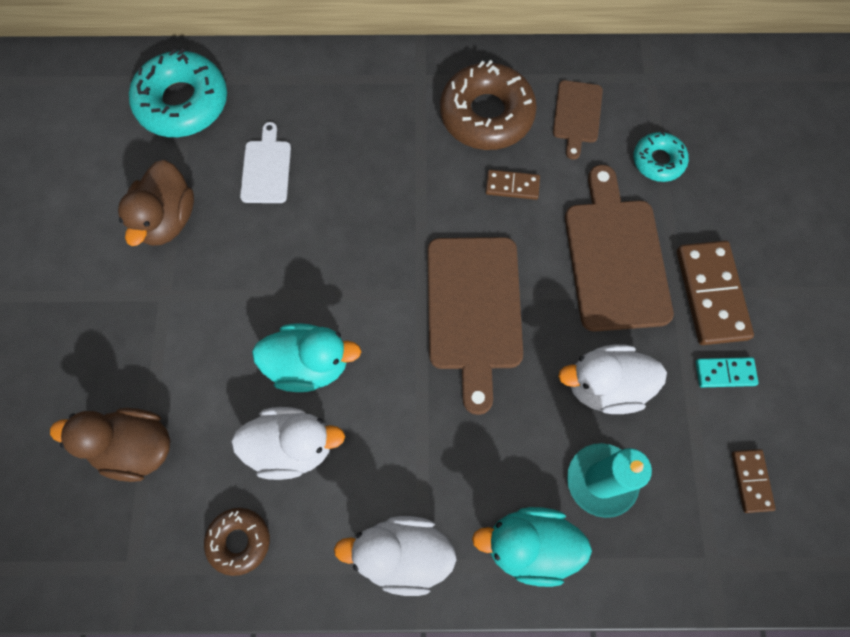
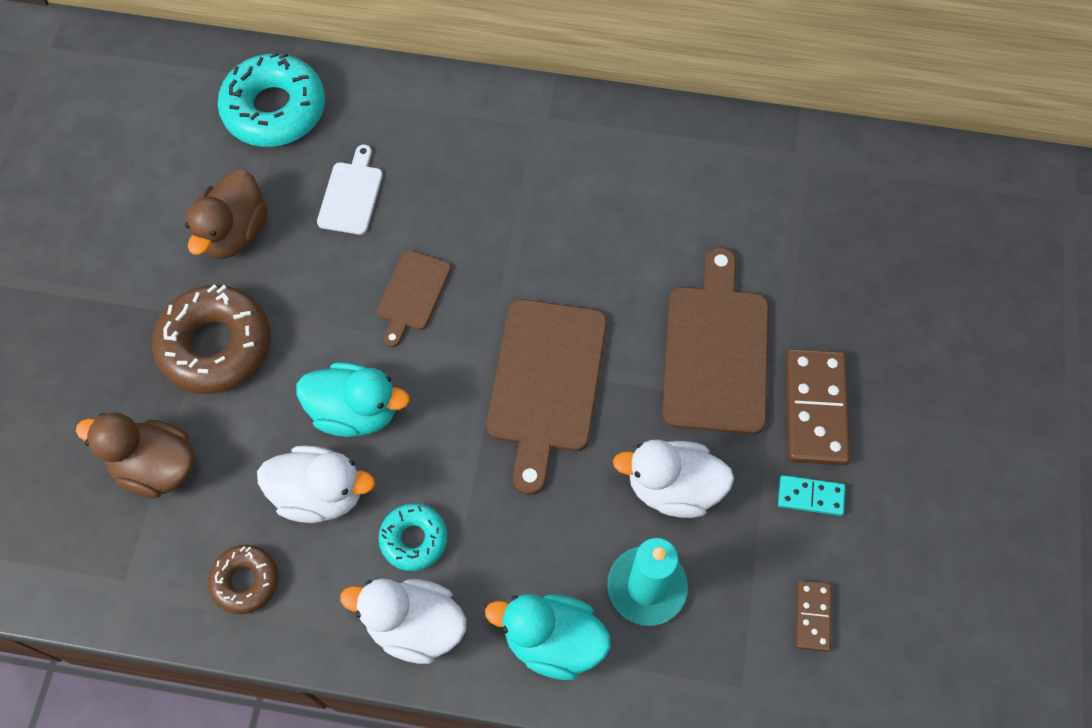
camera: 10 degrees right, 5 degrees down
(486, 114) = (606, 172): brown donut -> brown donut (216, 346)
(512, 186) = (618, 255): brown domino -> none
(577, 115) = (708, 188): brown cutting board -> brown cutting board (412, 294)
(658, 161) = (789, 253): turquoise donut -> turquoise donut (414, 539)

